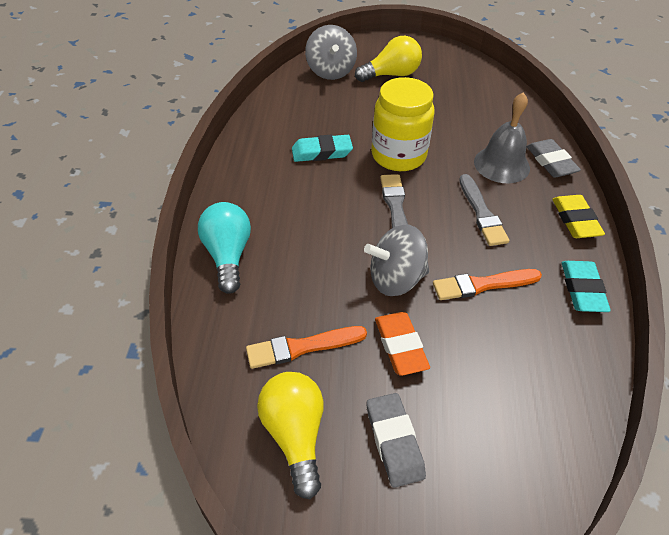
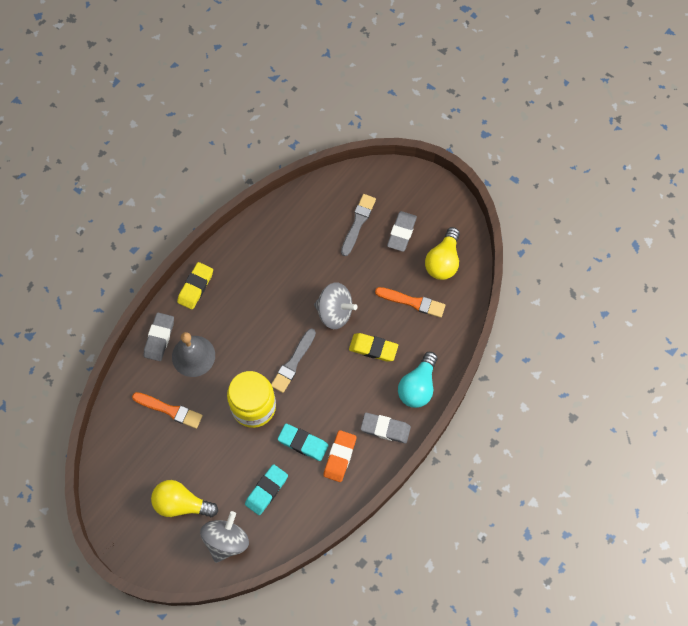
camera: 145 degrees left, 20 degrees up
(241, 200) = (385, 429): none -> grey eraser
(314, 266) = (373, 348): none -> yellow eraser
(400, 346) = (363, 273): orange eraser -> orange eraser (340, 457)
(482, 213) = (245, 326): grey brush -> grey brush (358, 223)
(483, 285) = (291, 280): orange brush -> orange brush (169, 410)
(582, 289) = (242, 246): turquoise eraser -> turquoise eraser (266, 490)

